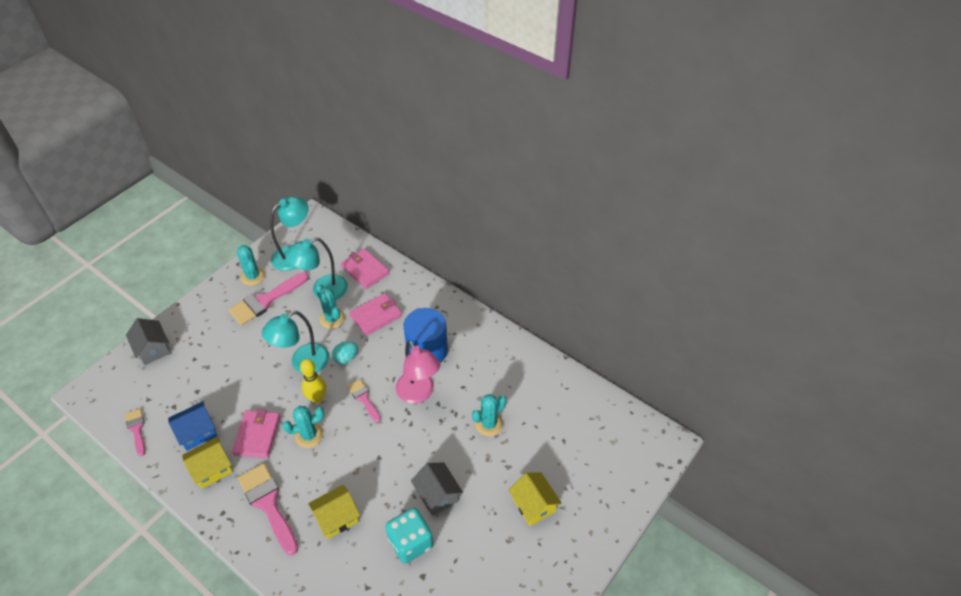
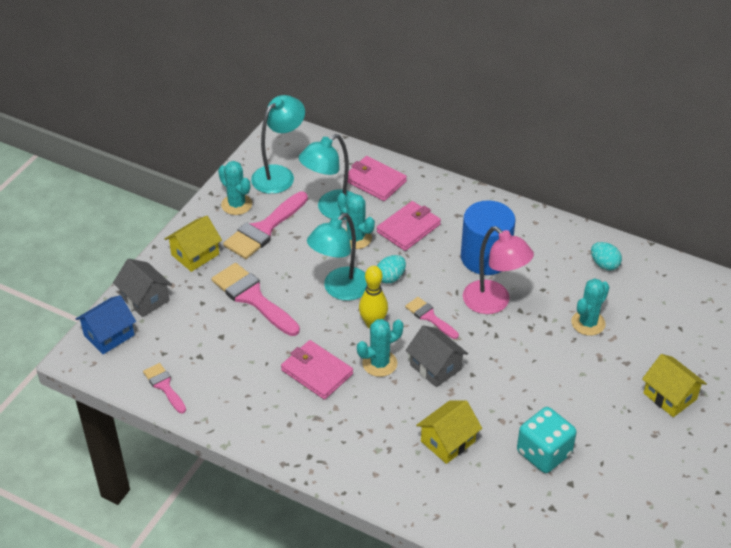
camera: 10 degrees left, 5 degrees down
(197, 432) = (241, 379): blue house -> blue house (109, 335)
(212, 469) = (276, 414): yellow house -> yellow house (195, 254)
(257, 435) = (317, 372): pink wallet -> pink wallet turned 45 degrees counterclockwise
(268, 504) = (360, 439): pink brush -> pink brush (252, 297)
(437, 495) = (556, 402): grey house -> grey house (435, 367)
(520, 371) = (604, 264): none -> turquoise egg

